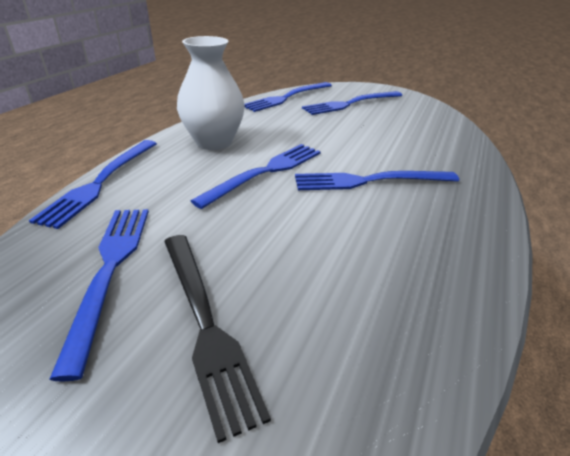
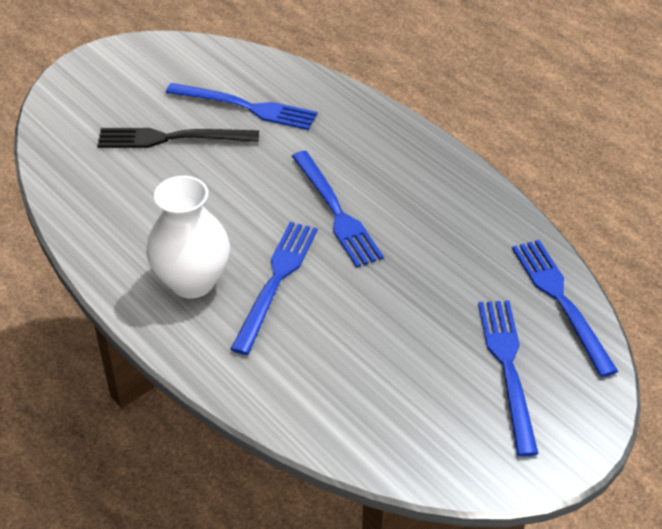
camera: 115 degrees right, 10 degrees up
(101, 182) = (373, 109): blue fork -> none
(214, 142) = (427, 191): white vase -> white vase (192, 281)

